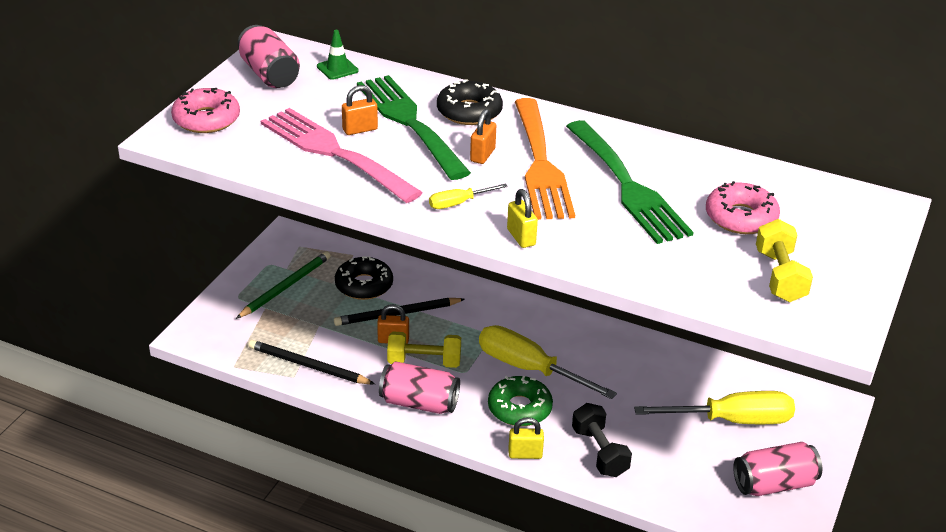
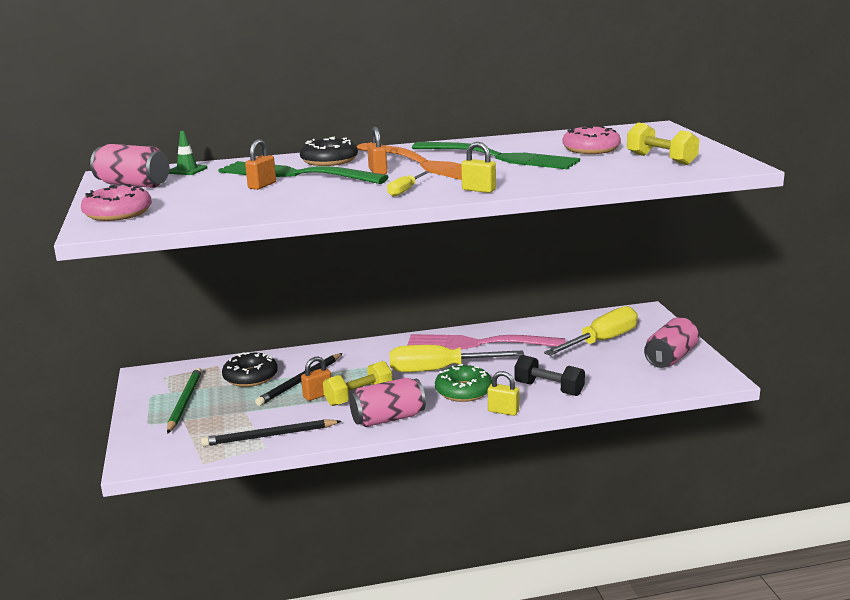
camera: 35 degrees left, 15 degrees down
(334, 152) = (263, 198): pink fork -> pink fork (477, 344)
(525, 454) = (503, 411): yellow padlock -> yellow padlock turned 60 degrees clockwise

